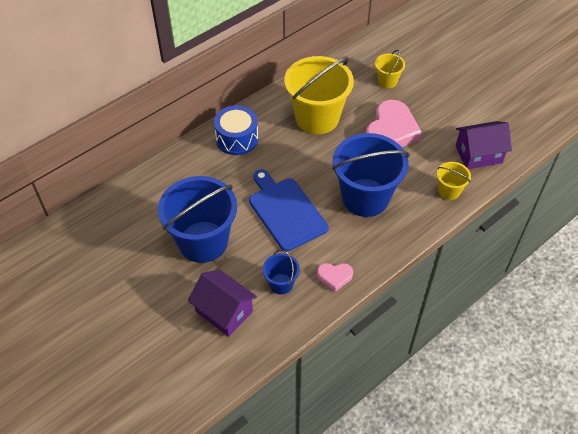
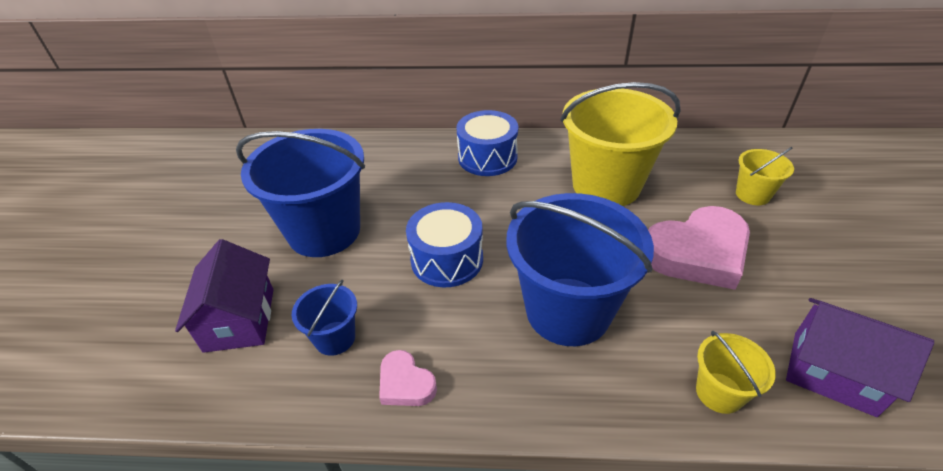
camera: 45 degrees right, 10 degrees down
(286, 211) = (447, 259): blue cutting board -> blue drum

